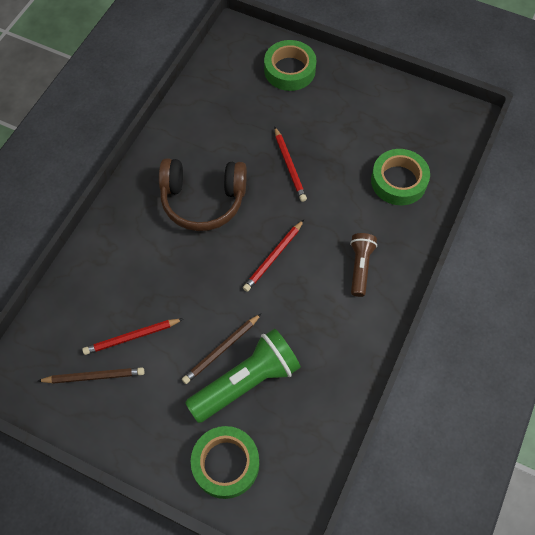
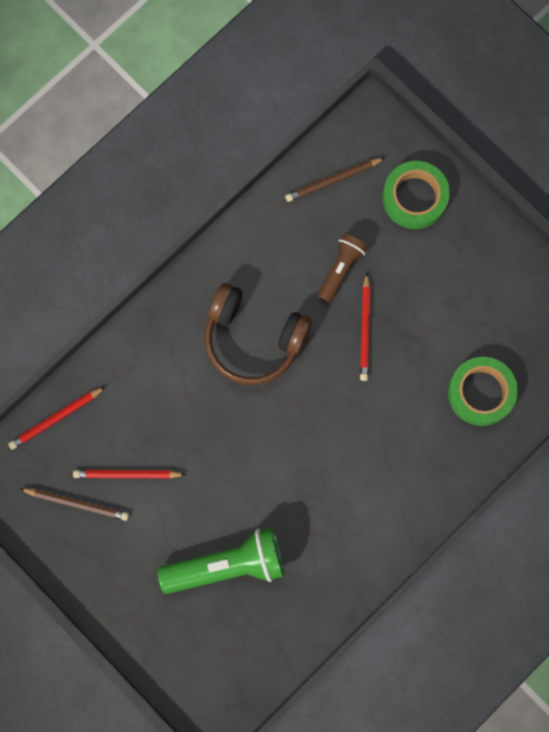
camera: 20 degrees right, 15 degrees up
(221, 350) = (213, 522): brown pencil -> brown pencil (333, 180)
(225, 464) = (178, 640): green tape -> none
(273, 257) = (305, 436): red pencil -> red pencil (55, 419)
(360, 267) = (394, 481): brown flashlight -> brown flashlight (341, 269)

